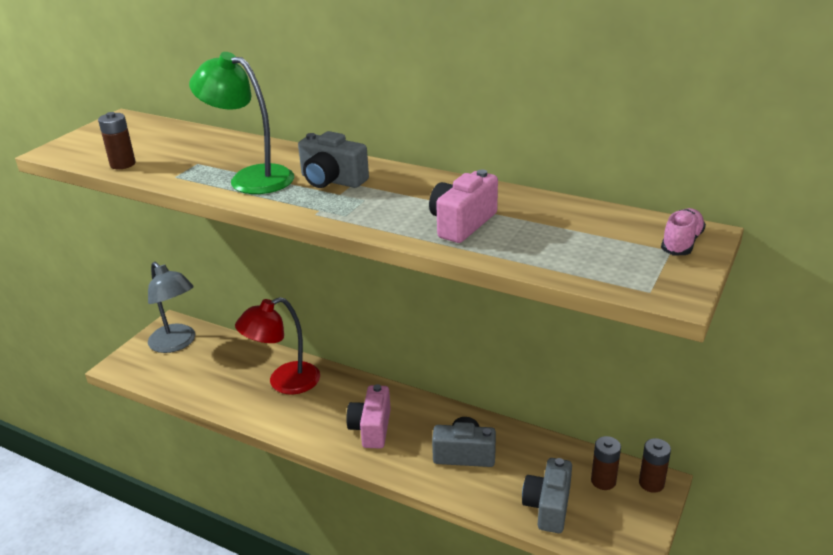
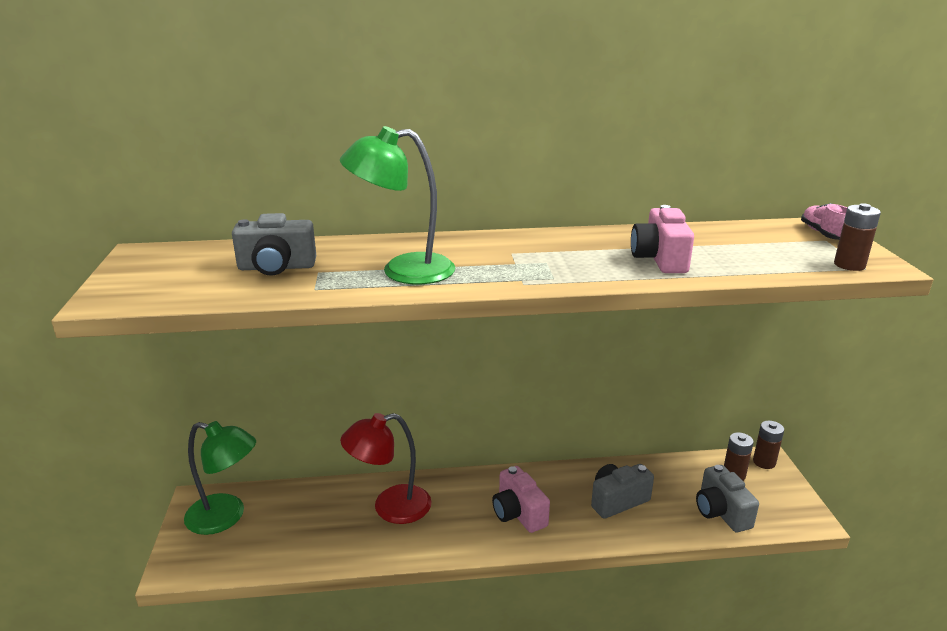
camera: 35 degrees left, 5 degrees down
(123, 164) = (226, 292): brown battery -> brown battery (849, 265)
(177, 344) = (226, 517): grey lamp -> green lamp
(284, 382) = (390, 507): red lamp -> red lamp turned 45 degrees clockwise
(332, 180) = (488, 255): grey camera -> grey camera (276, 267)

